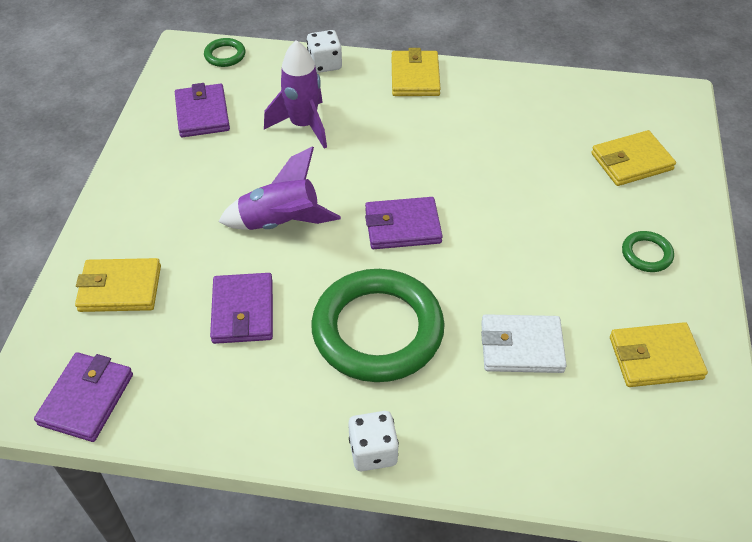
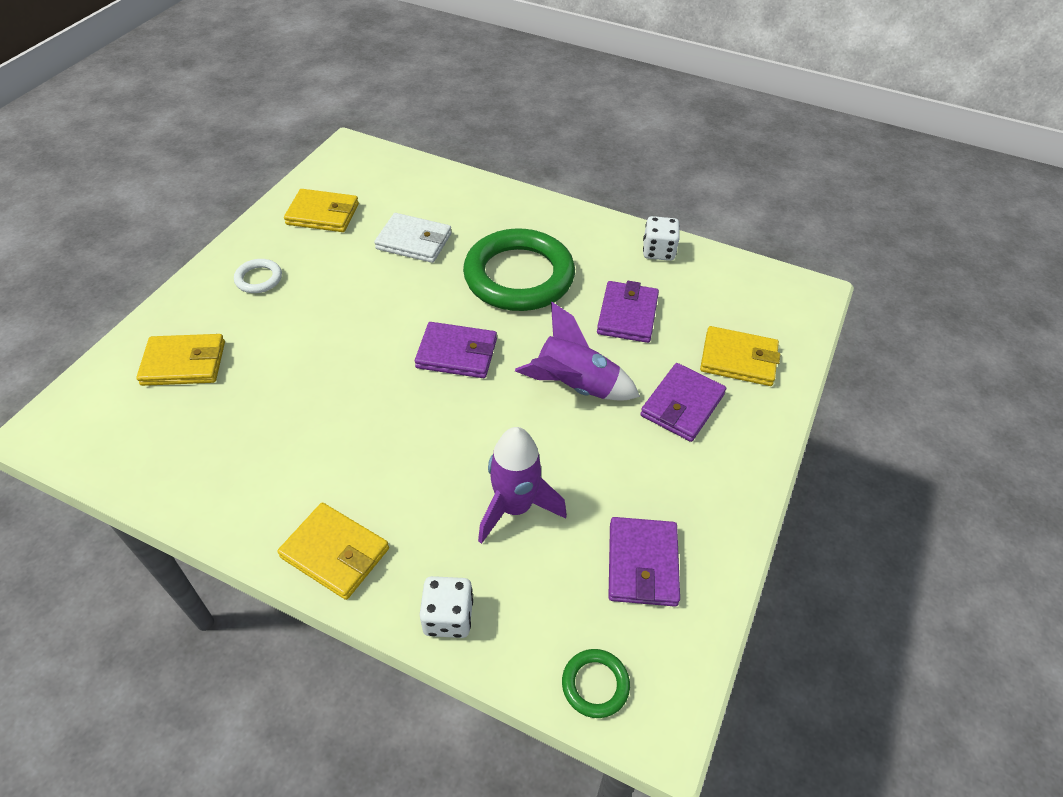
camera: 165 degrees left, 0 degrees up
(86, 399) = (758, 282): purple wallet -> purple wallet (682, 405)
(373, 451) = (552, 210): white dice -> white dice (658, 251)
(415, 77) = (335, 553): yellow wallet -> yellow wallet turned 75 degrees counterclockwise
(646, 254) = (259, 279): green ring -> white ring

